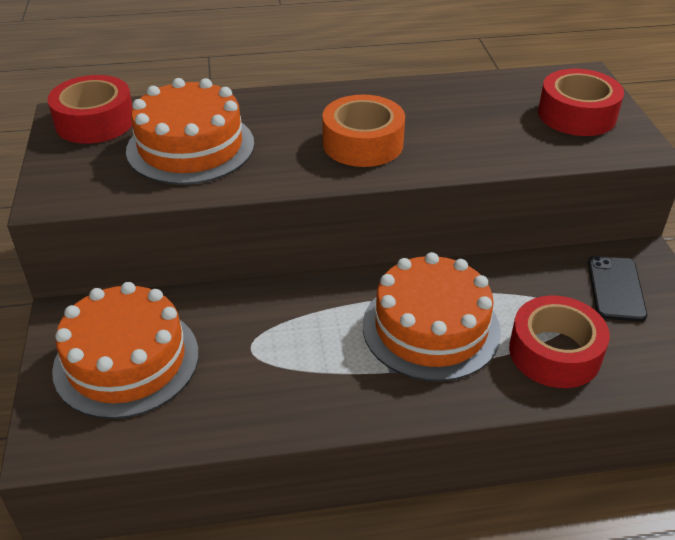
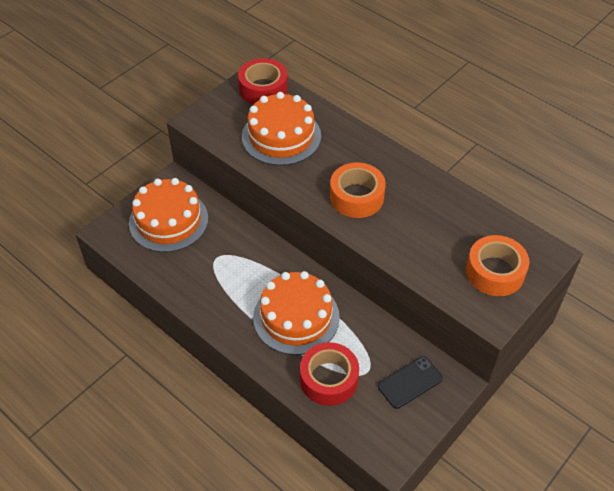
camera: 50 degrees right, 10 degrees up
(577, 115) = (495, 272): red tape -> orange tape

